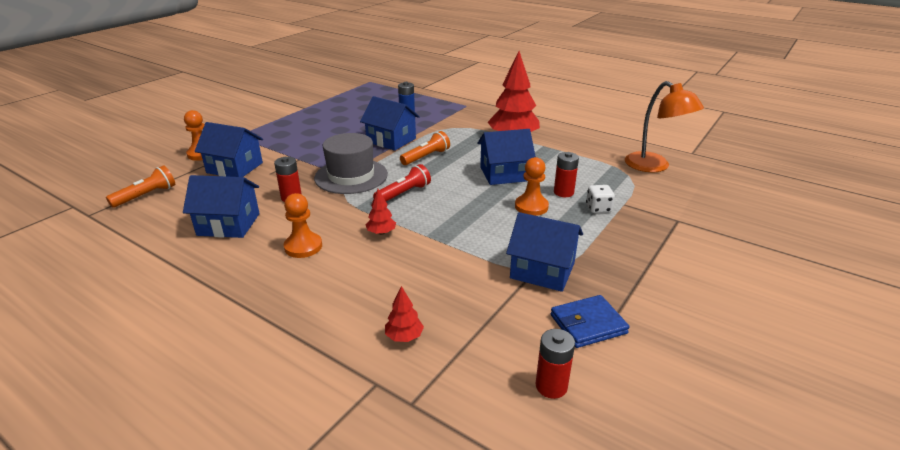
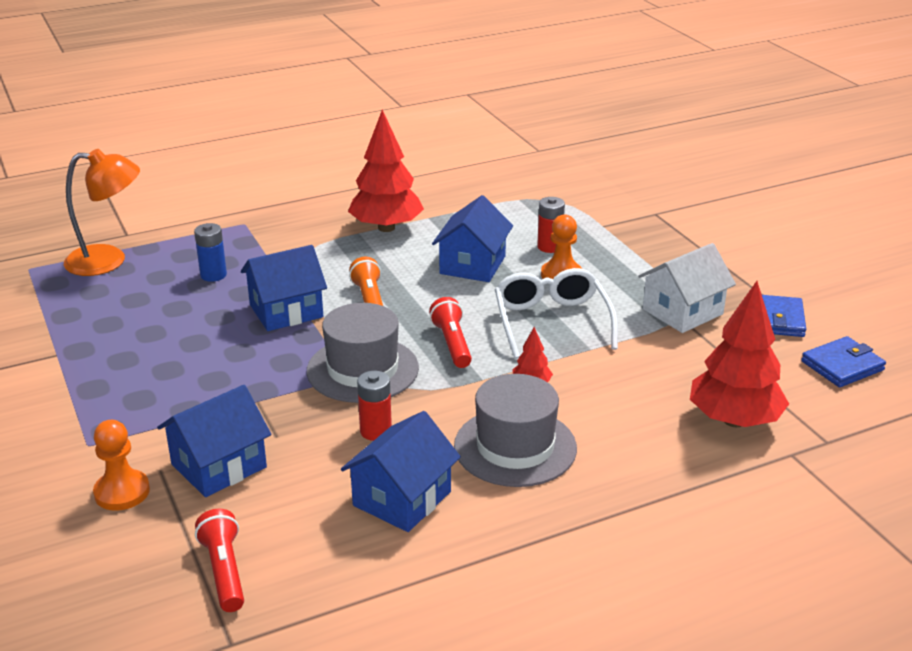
camera: 60 degrees left, 0 degrees up
(146, 196) = (224, 571): orange flashlight -> red flashlight
(303, 247) = (515, 447): orange pawn -> grey hat
(404, 337) = (734, 420): red tree -> red tree, size x2.27
(465, 219) = (552, 322): none -> white glasses
(542, 270) = (682, 311): blue house -> white house
(551, 386) = (842, 366): red battery -> blue wallet
(598, 208) = (599, 242): white dice -> none
(654, 166) = (546, 180): orange lamp -> orange lamp (108, 261)

